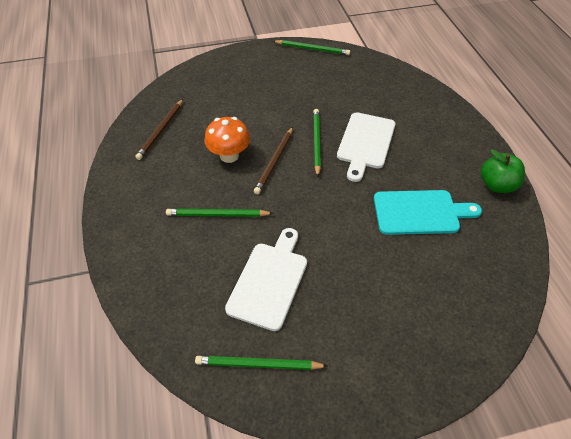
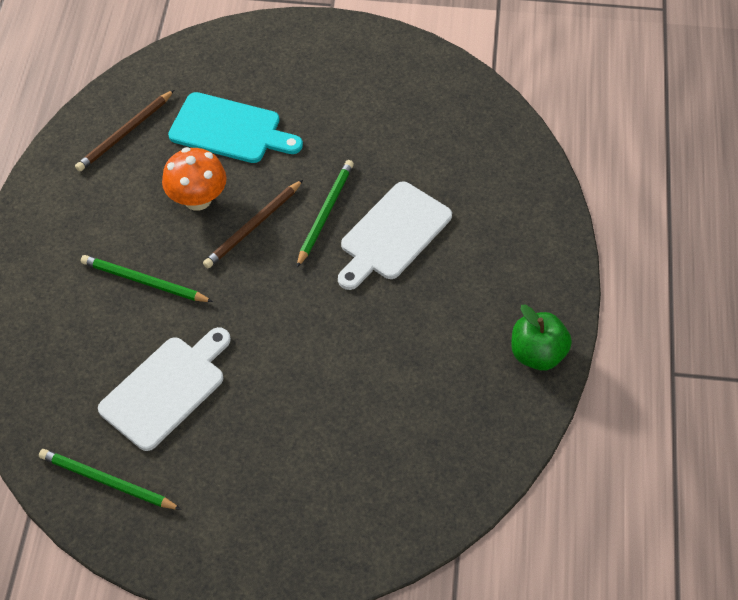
camera: 20 degrees right, 5 degrees up
(312, 49) = (404, 50): green pencil -> none
(420, 212) = (405, 360): turquoise cutting board -> turquoise cutting board (230, 130)

